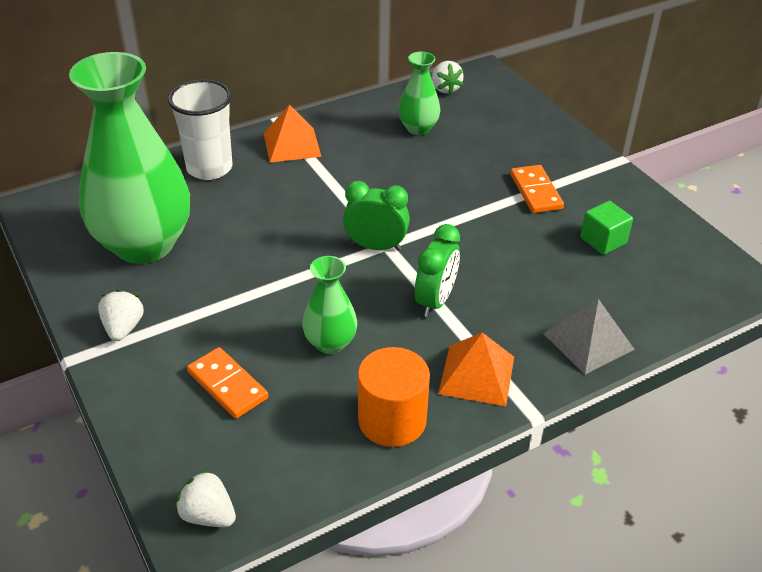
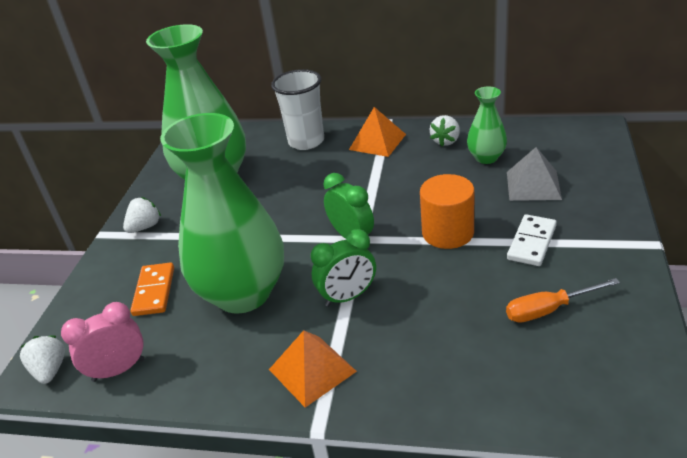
camera: 45 degrees right, 5 degrees down
(288, 472) = (118, 370): none -> pink clock
(330, 343) = (243, 293): green vase -> green vase, size x2.15
(392, 420) = (217, 371): orange cylinder -> orange cylinder (448, 232)
(445, 88) = (545, 132): white strawberry -> white strawberry (446, 141)
(535, 192) = (531, 242): orange domino -> white domino
(588, 341) = (433, 391): grey pyramid -> grey pyramid (533, 185)
(603, 240) = (548, 310): green cube -> orange screwdriver

